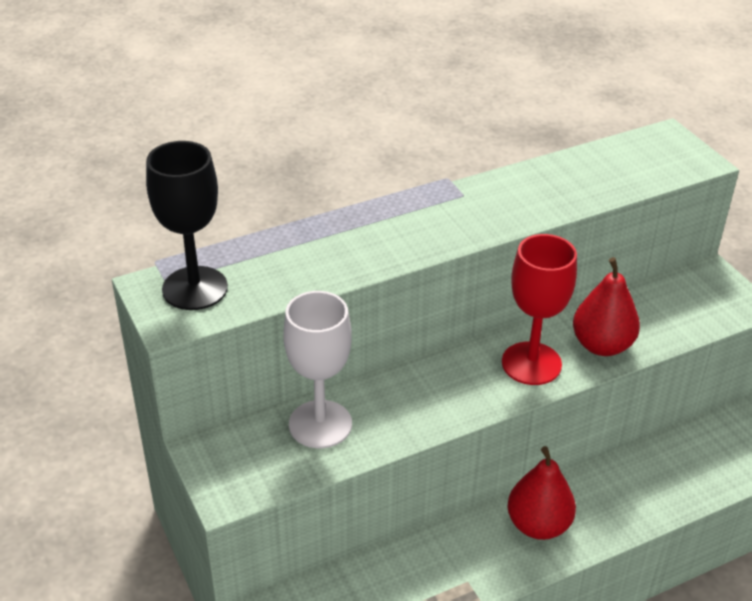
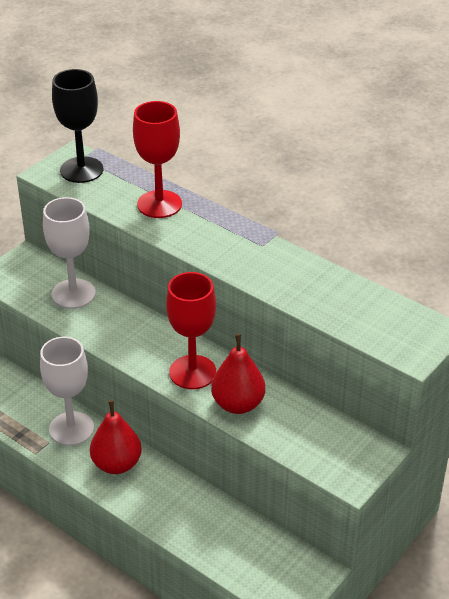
camera: 65 degrees right, 0 degrees up
(327, 245) = (159, 204): none -> red goblet
(455, 551) = (71, 429): none -> white goblet

